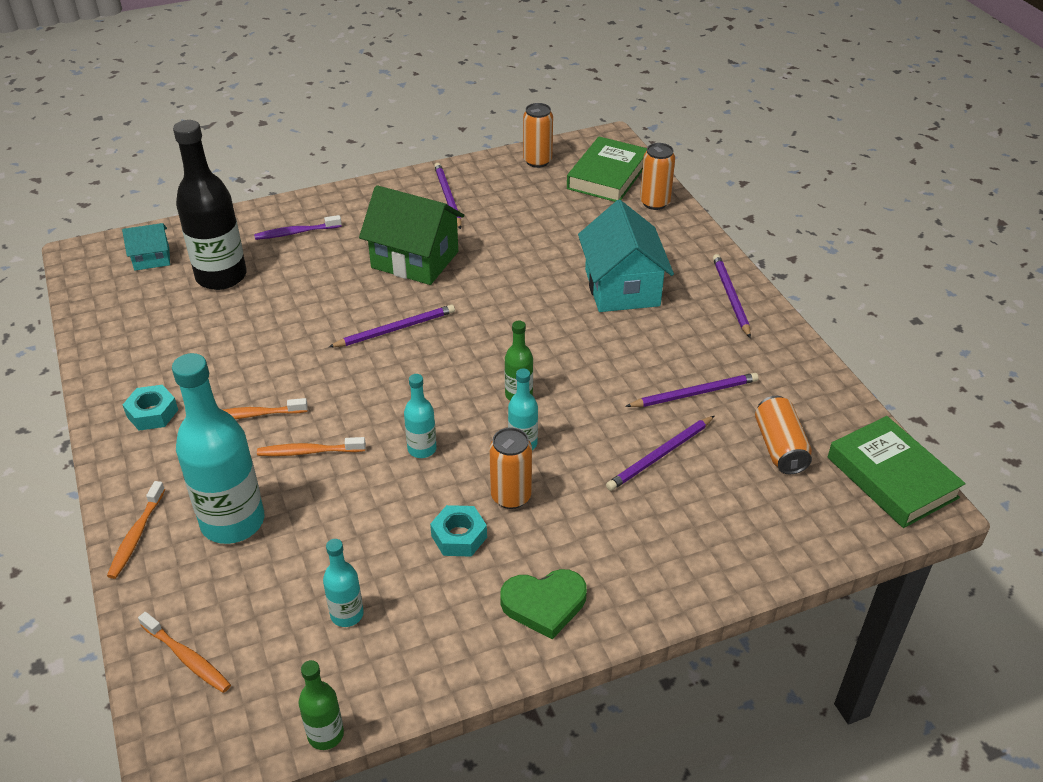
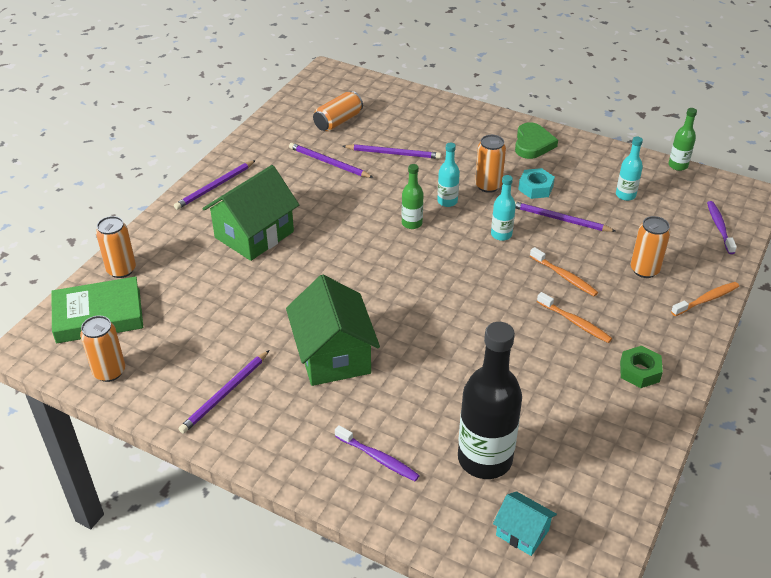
camera: 130 degrees left, 0 degrees up
(152, 413) = (639, 371): turquoise nut -> green nut
(187, 658) = (719, 227): orange toothbrush -> purple toothbrush
(233, 522) = (644, 270): turquoise bottle -> orange can
(395, 329) = (420, 312): purple pencil -> purple pencil (559, 219)
(544, 604) = (533, 144): green heart -> green heart turned 60 degrees clockwise
(622, 287) = (254, 234): turquoise house -> green house
(891, 477) = (319, 85): green book -> none

